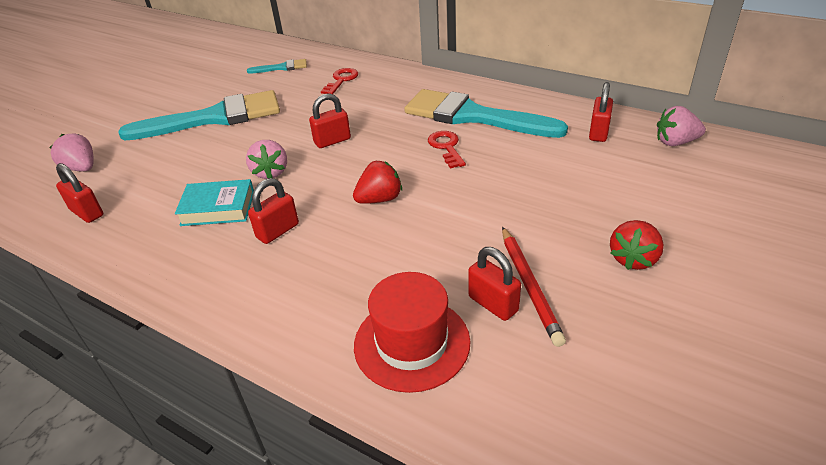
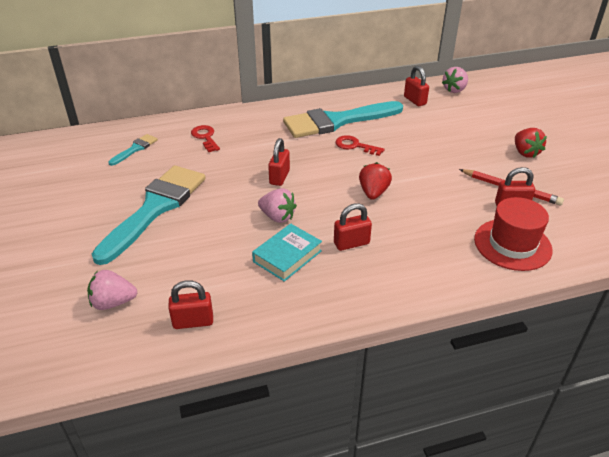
camera: 50 degrees left, 0 degrees up
(277, 231) = (351, 243): red padlock -> red padlock turned 75 degrees clockwise

